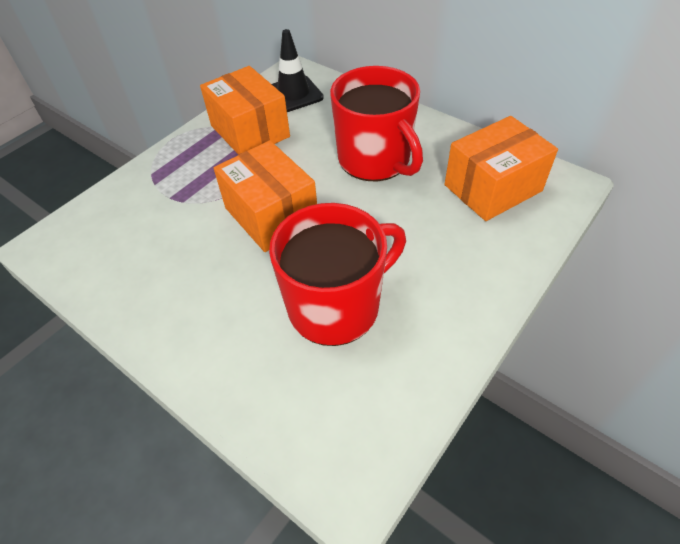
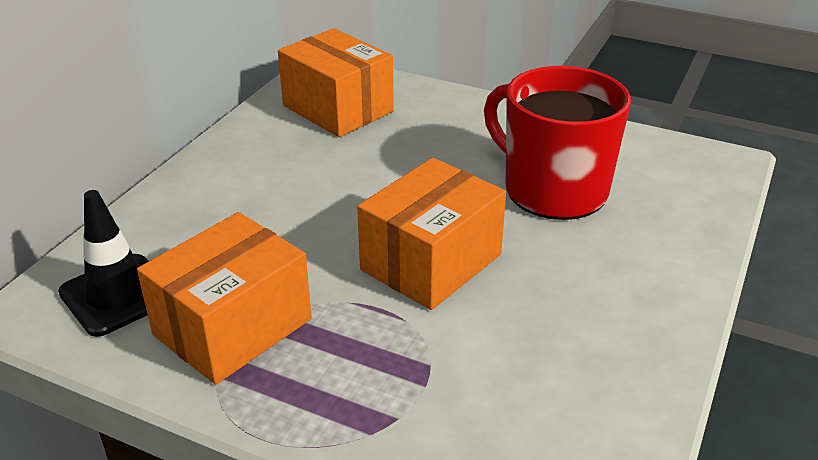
camera: 105 degrees left, 15 degrees down
(375, 160) = (297, 190): red mug -> none

